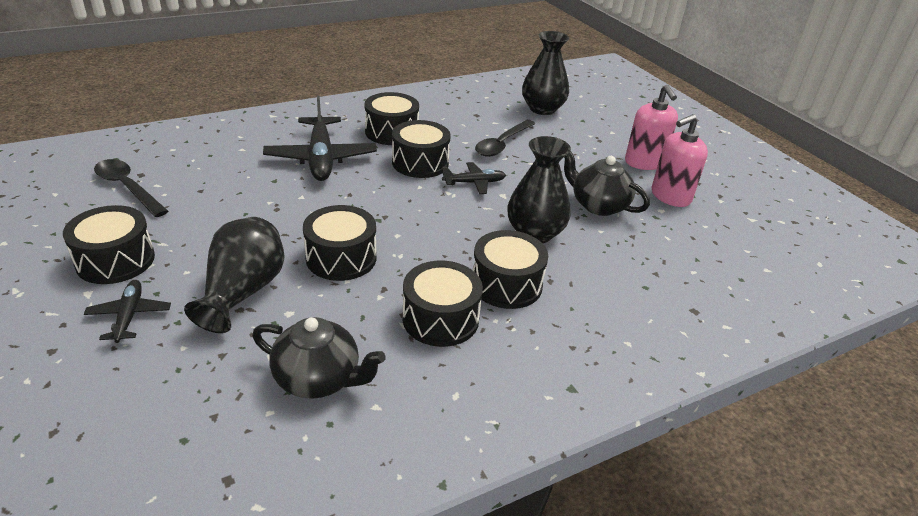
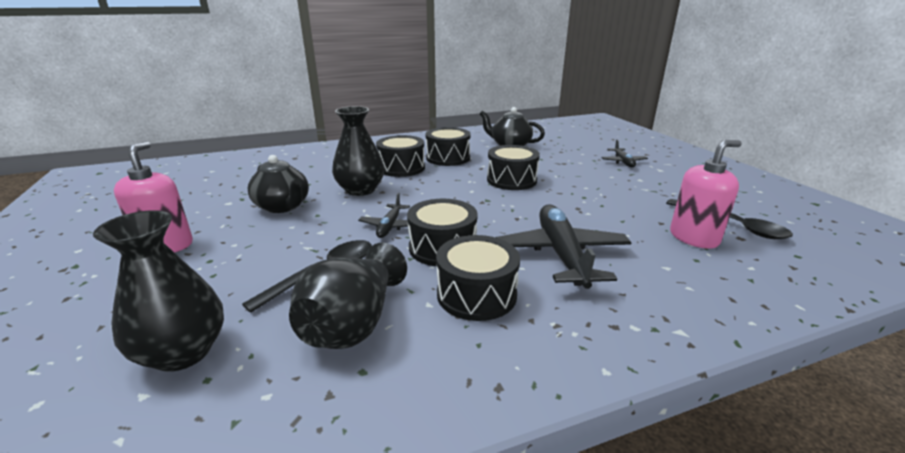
camera: 170 degrees left, 10 degrees down
(115, 260) = (665, 181): black drum -> none
(243, 292) = (567, 168): black vase -> black vase (354, 323)
(474, 183) = (390, 226): black plane -> black plane turned 75 degrees counterclockwise
(670, 196) = (199, 212): pink soap dispenser -> pink soap dispenser (694, 238)

